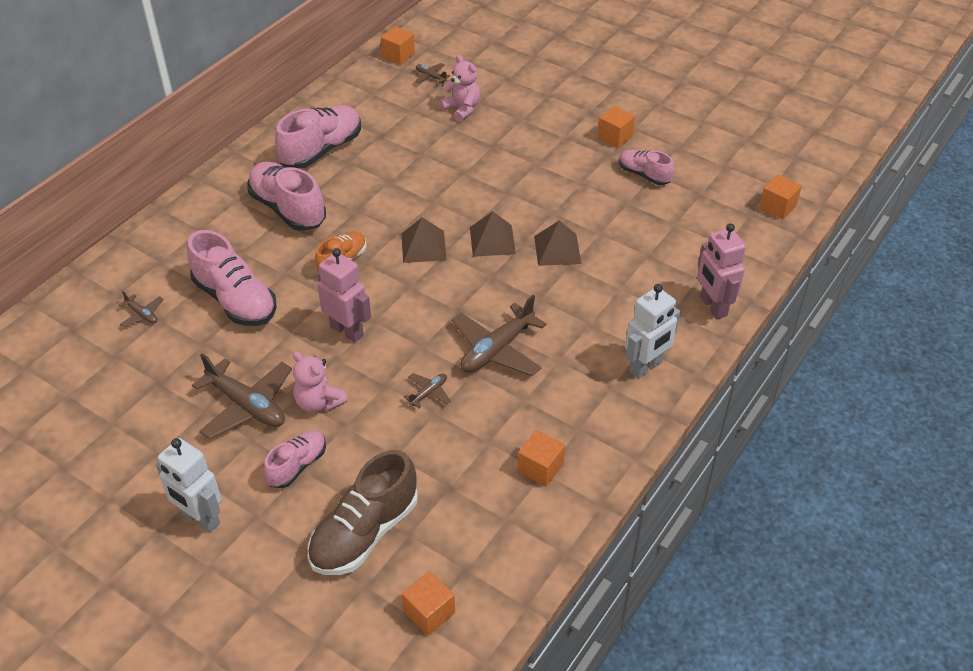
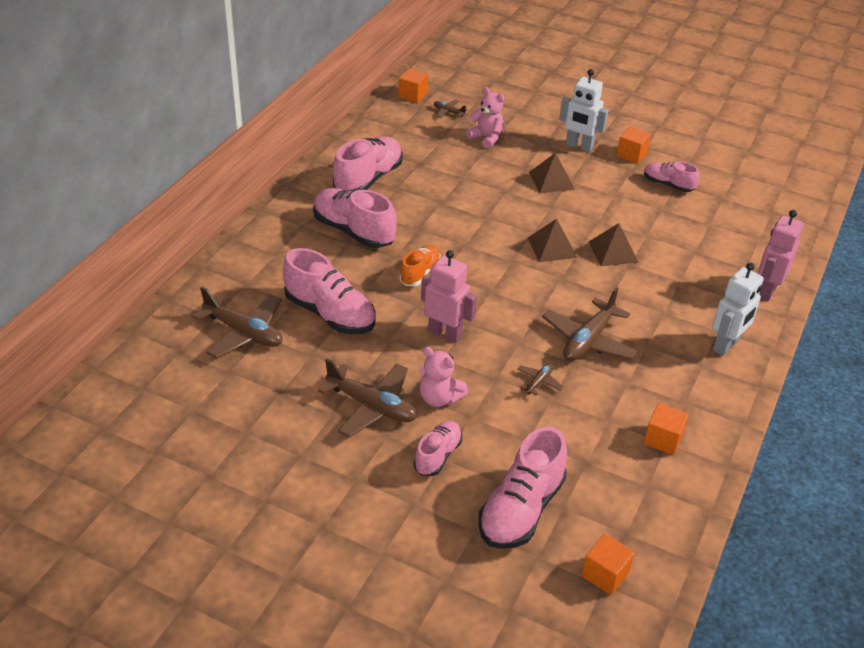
camera: 10 degrees left, 5 degrees down
(142, 315) = (244, 332): brown plane -> brown plane, size x2.10
(200, 519) = (361, 511): white robot -> white robot (579, 146)
(364, 533) = (521, 509): brown shoe -> pink shoe
(423, 246) = (491, 256): brown pyramid -> brown pyramid (551, 180)
(713, 306) = (766, 291): pink robot -> pink robot turned 60 degrees clockwise
(777, 207) = (792, 205): orange cube -> none

